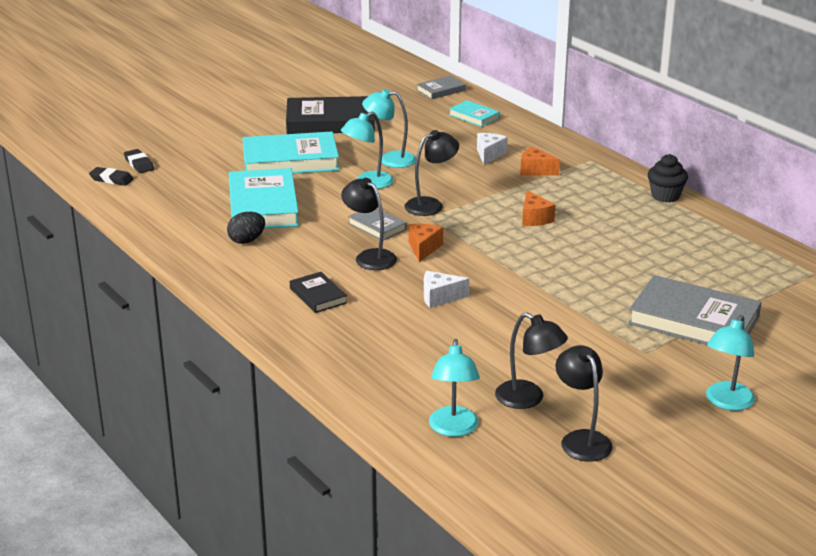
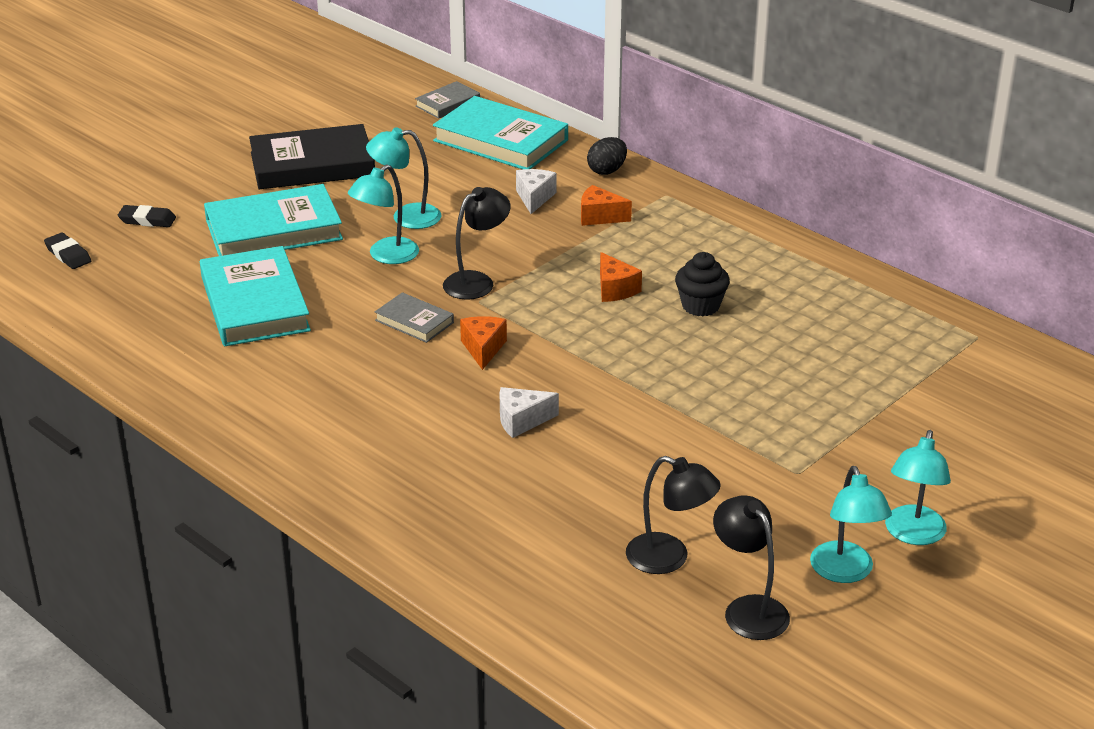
camera: 10 degrees left, 5 degrees up
(111, 179) = (36, 282): black eraser -> black eraser (147, 220)
(247, 240) = (246, 360): black egg -> black egg (607, 171)
(318, 295) = (363, 435): black book -> none
(370, 257) = (416, 368): black lamp -> none
(453, 429) = (586, 613): turquoise lamp -> turquoise lamp (845, 572)
(474, 116) = (500, 140): turquoise book -> turquoise book, size x1.99
(665, 196) = (772, 240): black cupcake -> black cupcake (700, 306)
(693, 320) = (847, 420): grey book -> none

